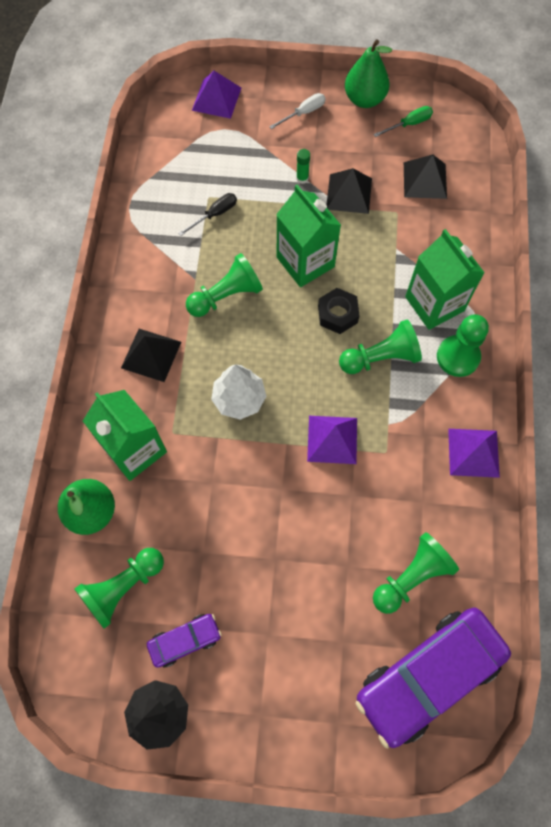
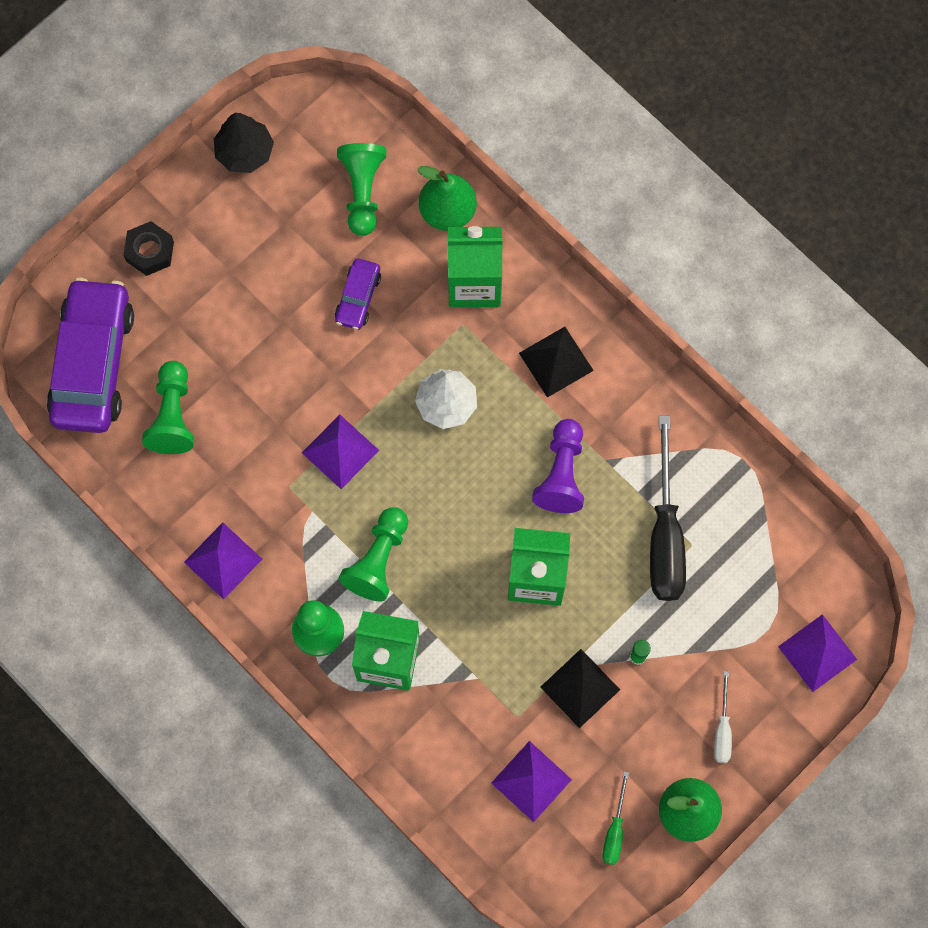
camera: 130 degrees right, 5 degrees up
(185, 640) = (280, 208): purple car -> purple car (358, 298)
(215, 214) = (665, 534): black screwdriver -> black screwdriver, size x2.10
(226, 296) = (561, 474): green pawn -> purple pawn
(337, 314) = (455, 559): black nut -> black nut (150, 251)
(425, 180) = (531, 781): black pyramid -> purple pyramid

